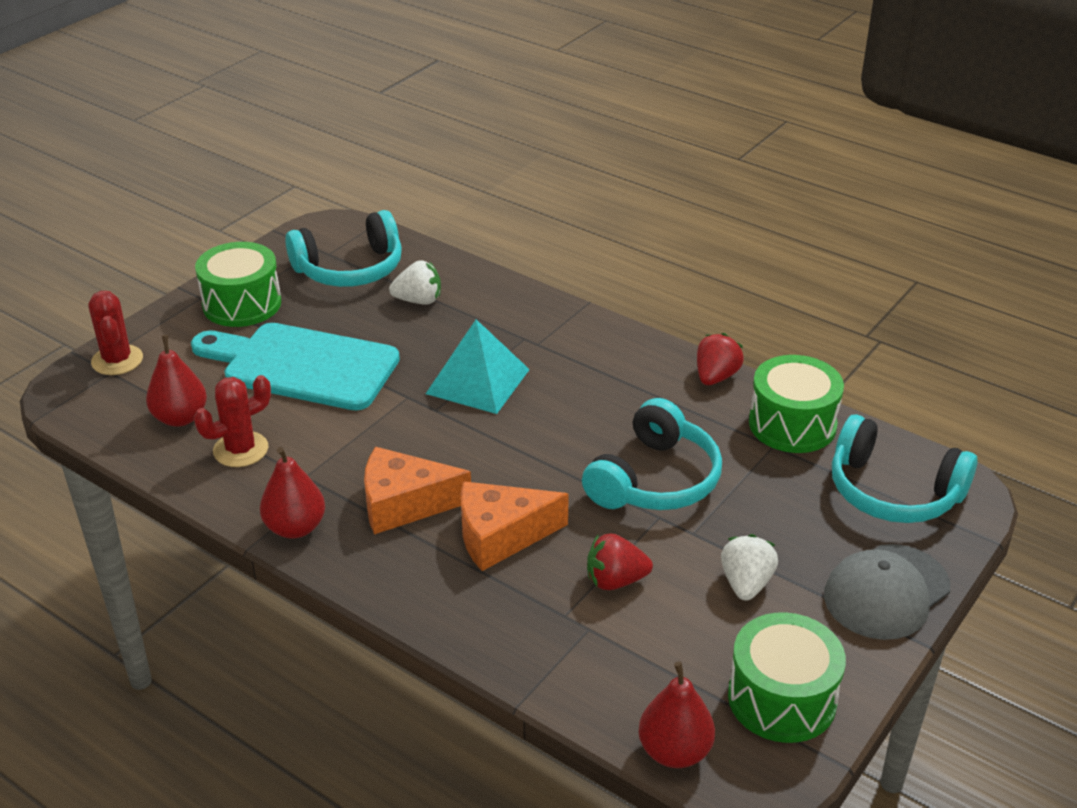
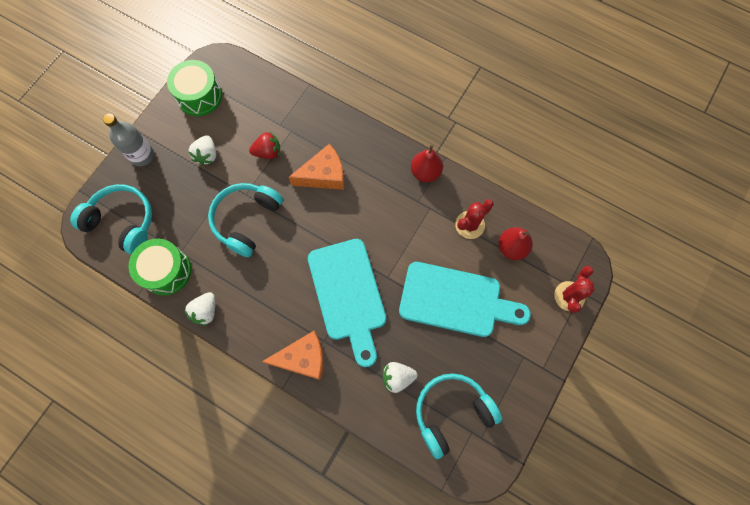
camera: 175 degrees right, 35 degrees up
(117, 360) = (569, 296): red cactus -> red cactus turned 45 degrees clockwise
(242, 304) = (513, 363): green drum -> none
(404, 504) = (374, 192): orange cheese -> orange cheese (303, 358)
(477, 381) = (348, 295): turquoise pyramid -> turquoise cutting board
(674, 751) = (245, 69): red pear -> none
(716, 377) = (205, 311): red strawberry -> white strawberry
(886, 592) = (142, 155): grey cap -> grey bottle

